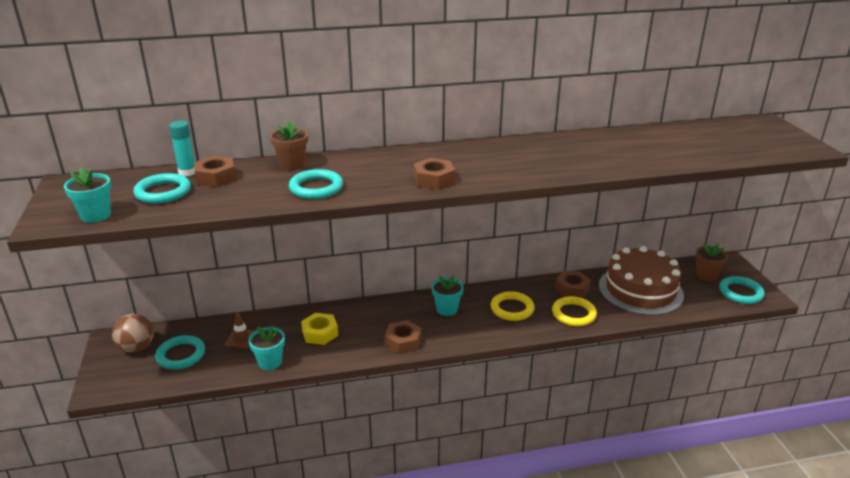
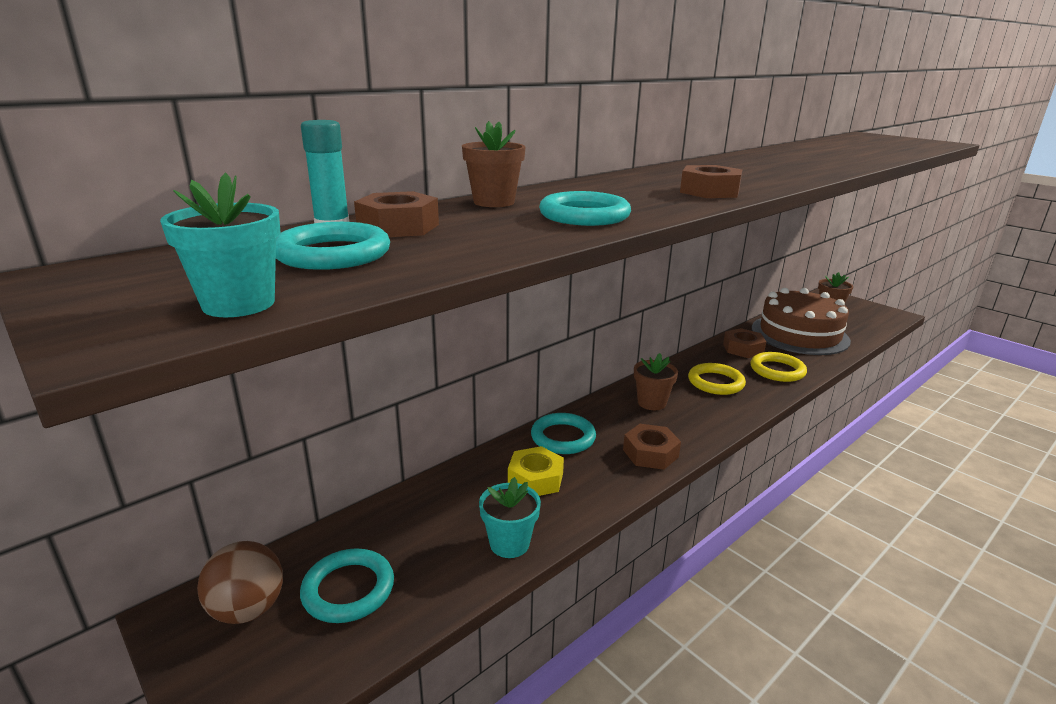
camera: 30 degrees left, 5 degrees down
(241, 339) = (428, 526): brown traffic cone -> none
(447, 309) = (651, 403): turquoise flower pot -> brown flower pot
(740, 293) = (873, 316): turquoise ring -> turquoise ring (563, 437)

